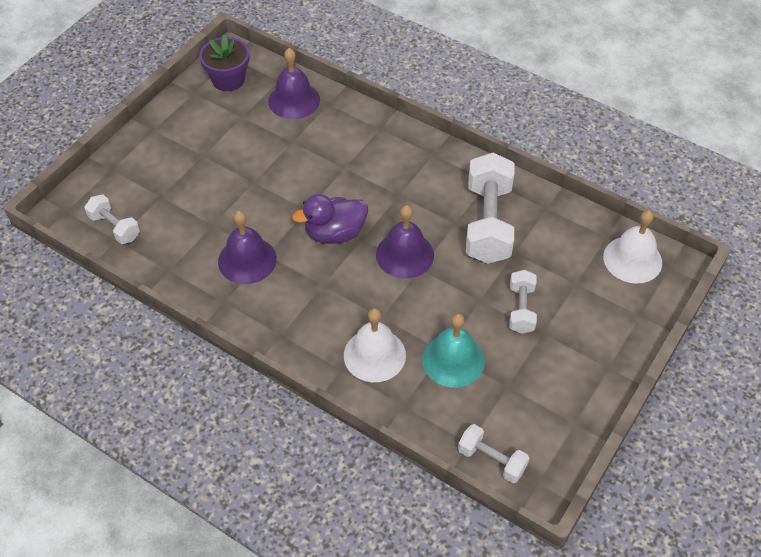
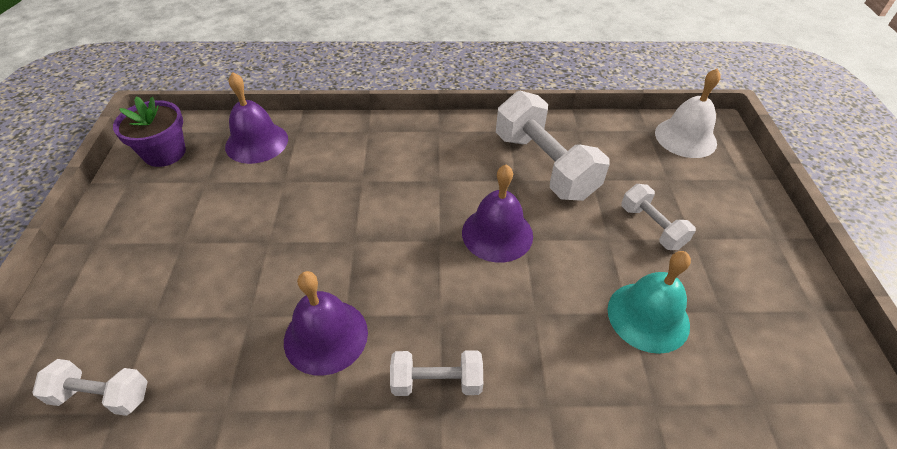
camera: 35 degrees left, 5 degrees down
(335, 233) = (406, 250): purple duck -> none
(374, 355) = (568, 363): white bell -> none
(491, 460) = (800, 408): white dumbbell -> white dumbbell (436, 382)

